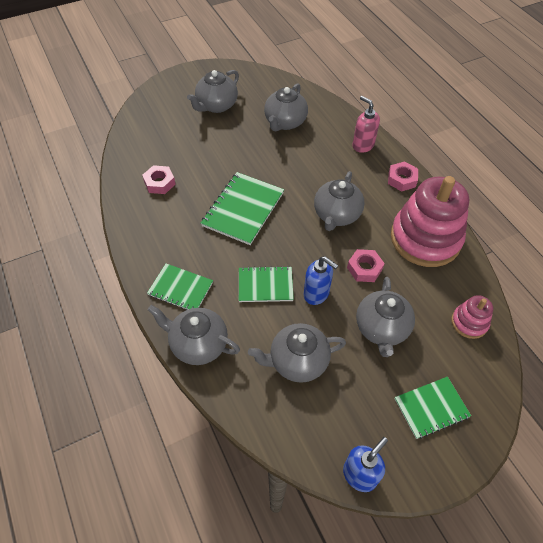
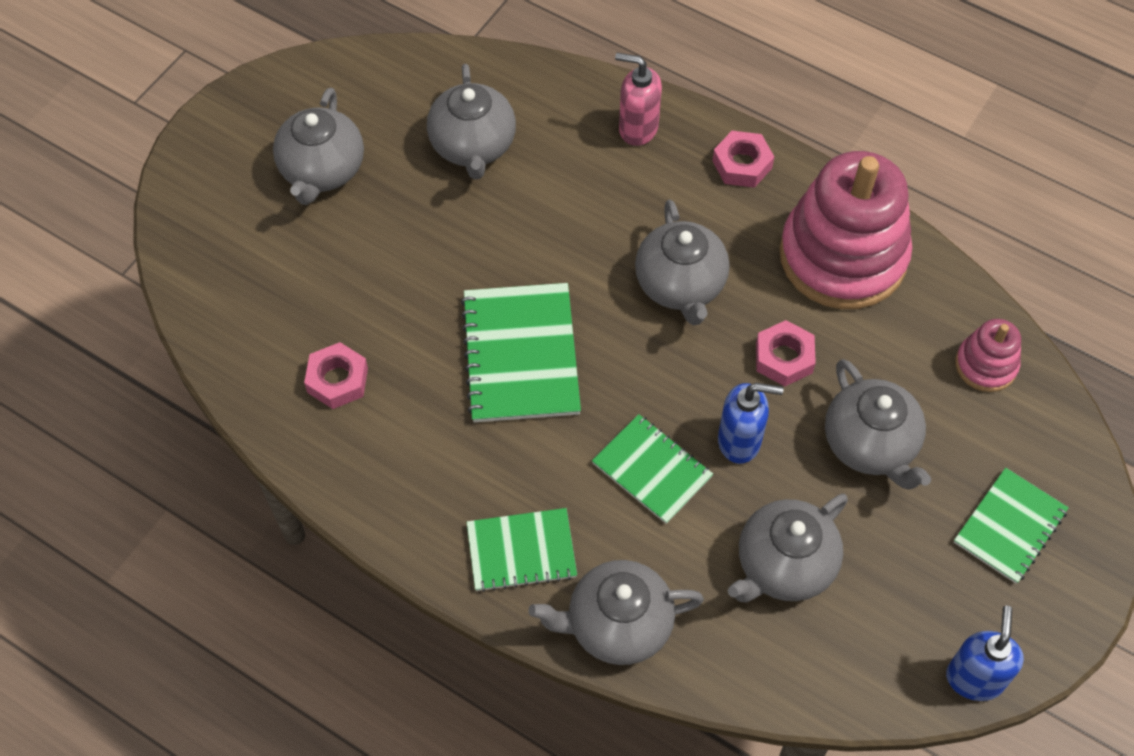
camera: 30 degrees left, 5 degrees up
(265, 285) = (652, 470): green notebook -> green notebook turned 75 degrees clockwise

